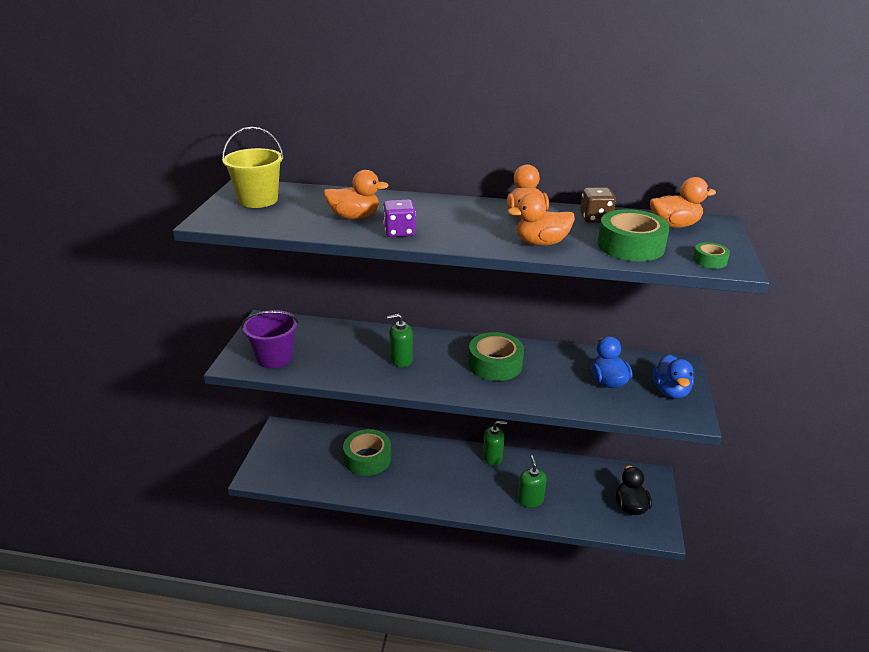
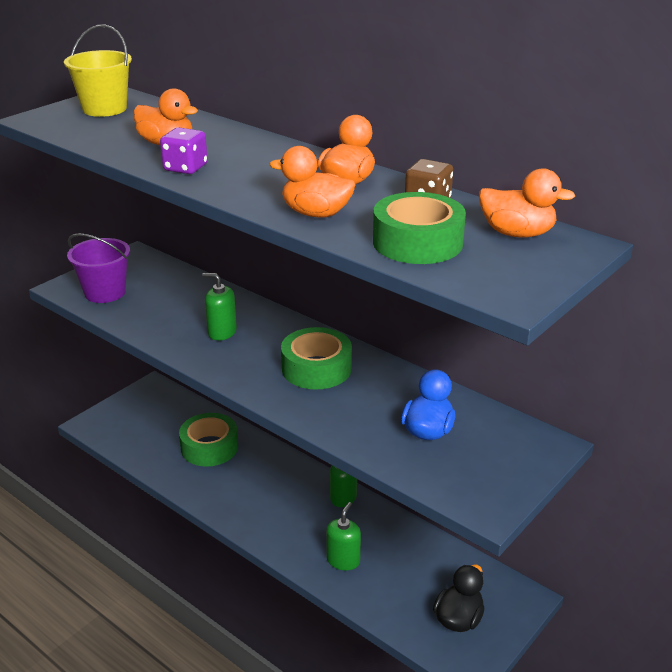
camera: 30 degrees right, 0 degrees up
(670, 391) = (496, 469): blue duck -> none
(709, 260) = (491, 283): green tape -> none

